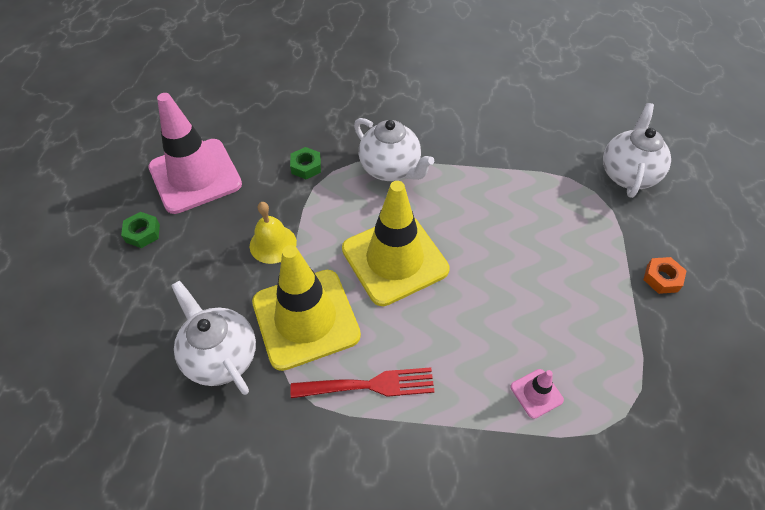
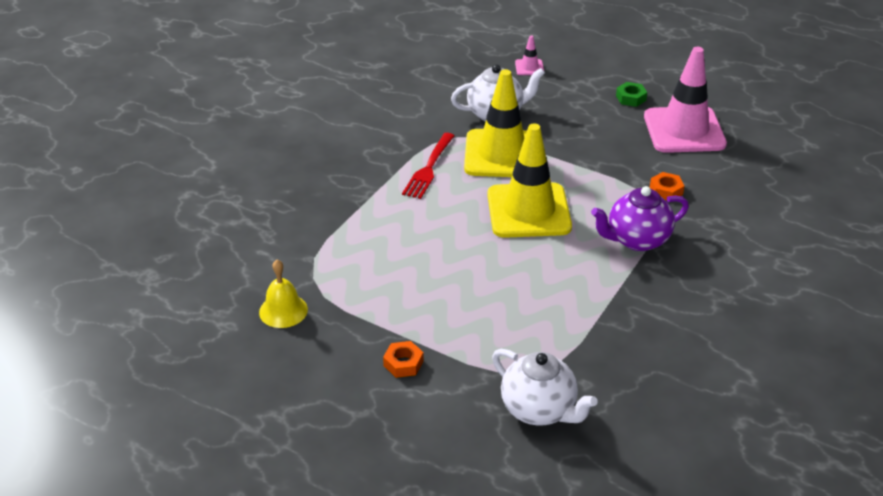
camera: 115 degrees right, 15 degrees down
(273, 244) = (583, 154): yellow bell -> yellow bell (283, 310)
(306, 167) = (666, 190): green nut -> orange nut
(391, 169) = (636, 240): white teapot -> purple teapot
(536, 393) = (363, 241): pink traffic cone -> pink traffic cone (529, 67)

